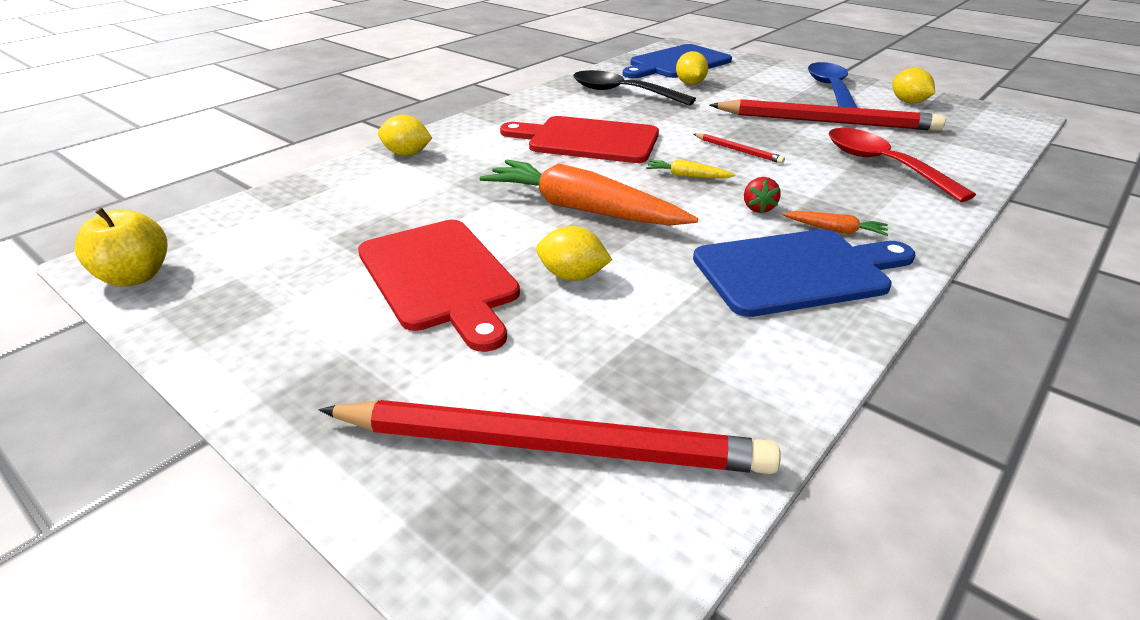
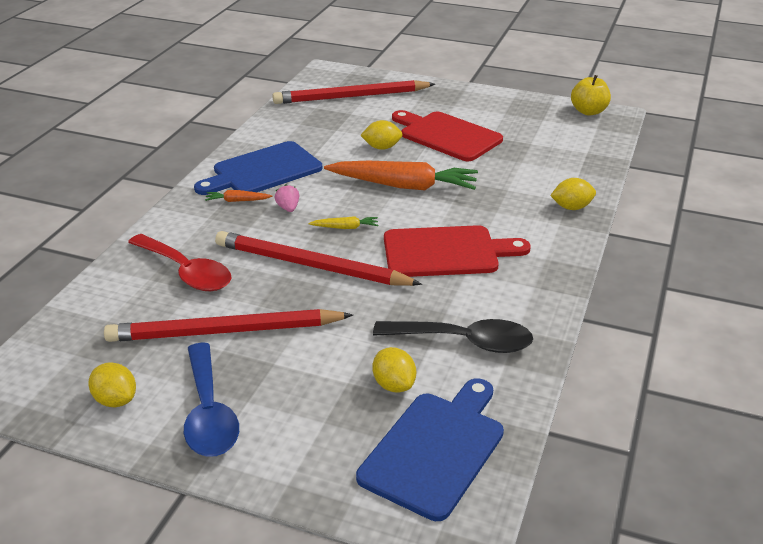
camera: 160 degrees right, 0 degrees up
(738, 150) = (311, 266): red pencil -> red pencil, size x2.39
(758, 208) = (288, 208): red strawberry -> pink strawberry

